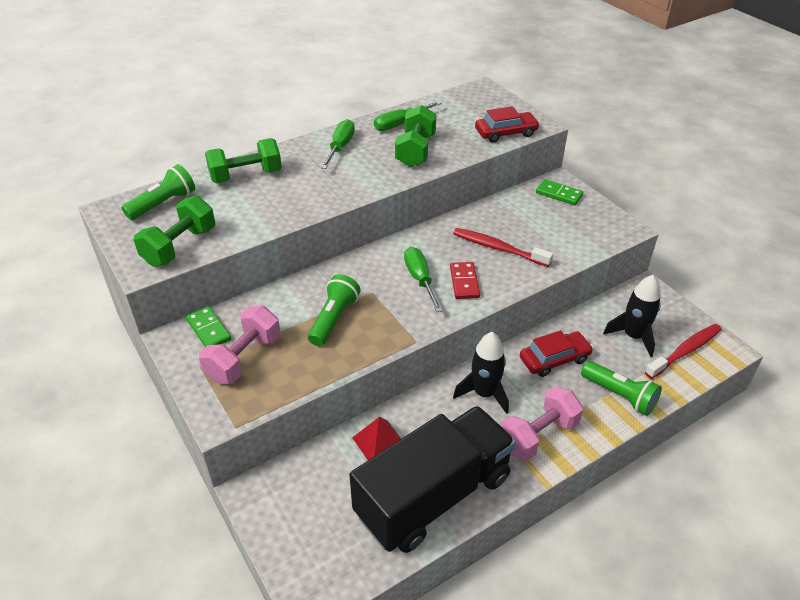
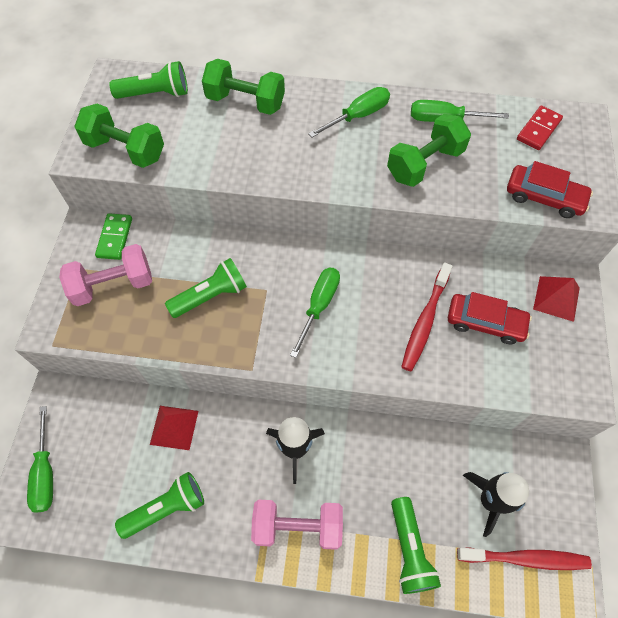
camera: 40 degrees right, 20 degrees up
(180, 246) = (125, 150): green dumbbell -> green dumbbell turned 45 degrees clockwise
(305, 550) = (45, 473): none -> green screwdriver
(433, 496) = (166, 508): black truck -> green flashlight
(464, 282) = (354, 337): red domino -> red domino (538, 130)
(498, 248) = (425, 321): red toothbrush -> red toothbrush turned 135 degrees counterclockwise
(554, 359) = (389, 464): red car -> red car (485, 322)
(559, 194) = (556, 298): green domino -> red pyramid

